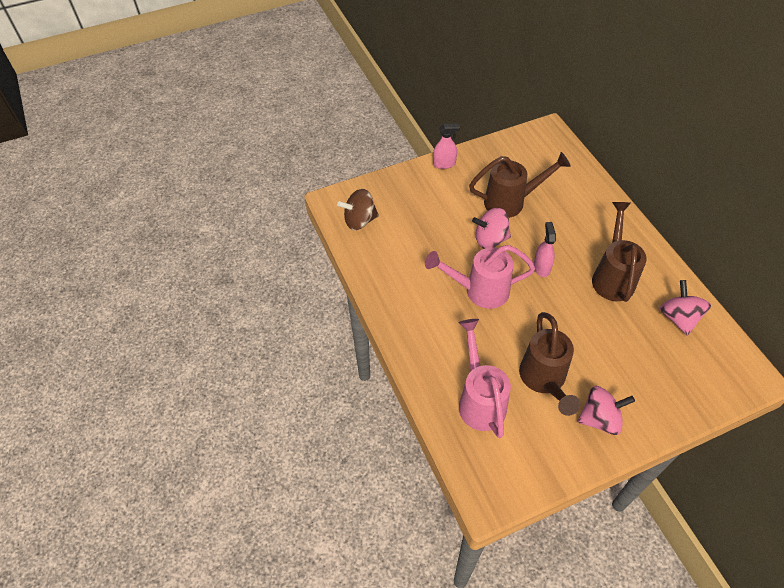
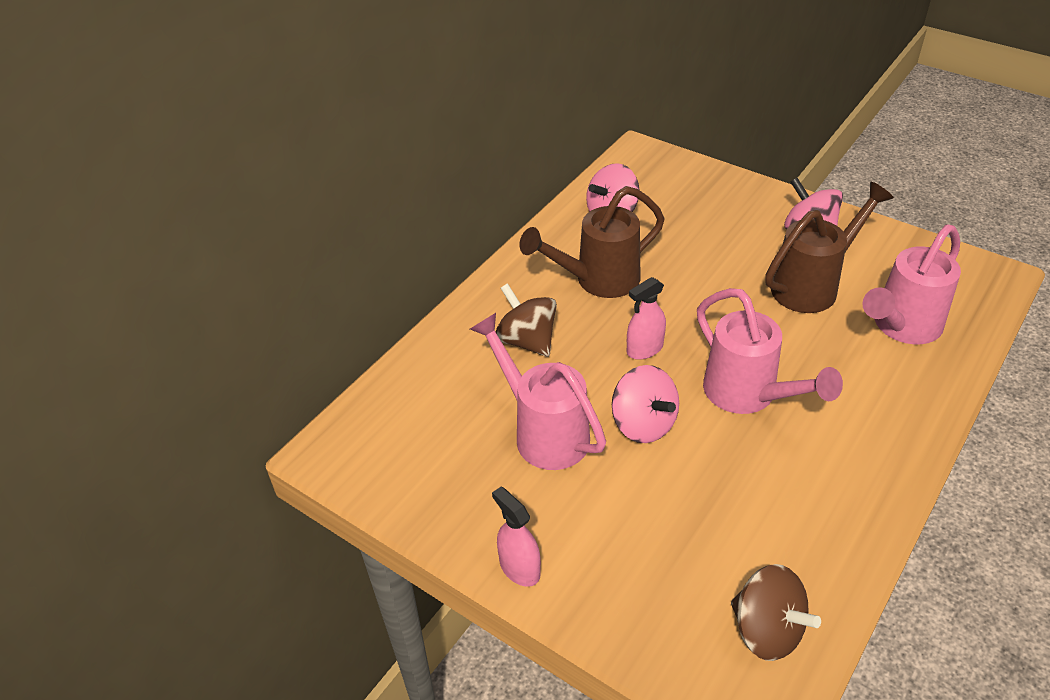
camera: 120 degrees left, 10 degrees down
(511, 202) = (543, 431): brown watering can -> pink watering can
(579, 223) = (527, 341): none -> brown spinning top

